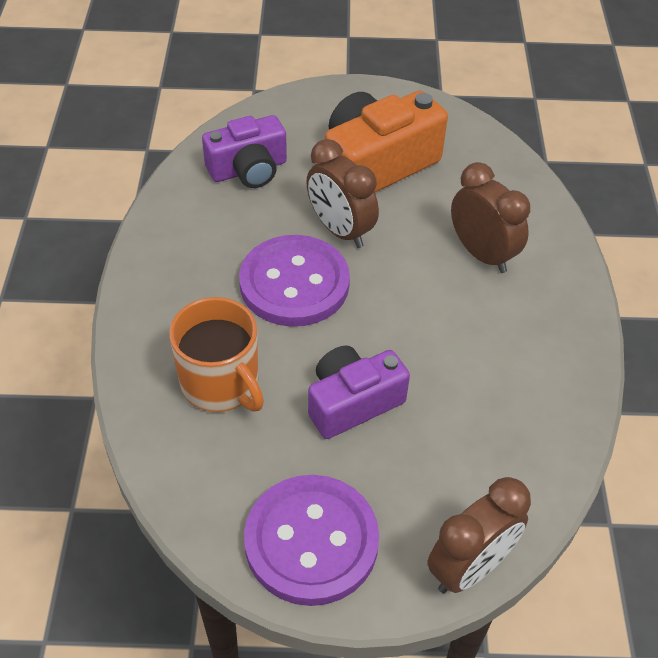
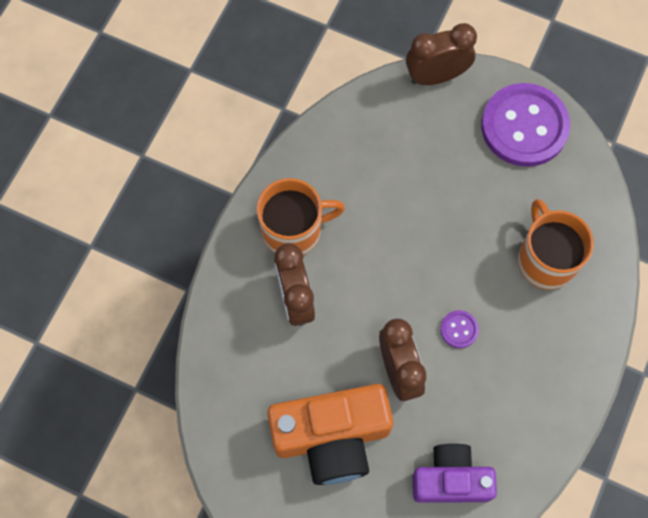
camera: 155 degrees left, 20 degrees up
(294, 283) = (459, 329): purple button -> purple button, size x0.41
(352, 402) = (458, 209): purple camera -> none
(528, 314) = (293, 230): none -> orange mug

